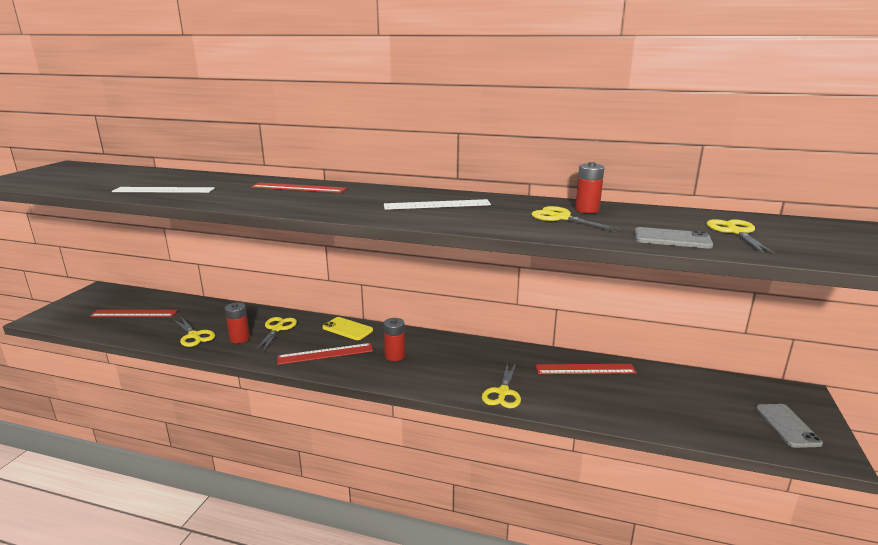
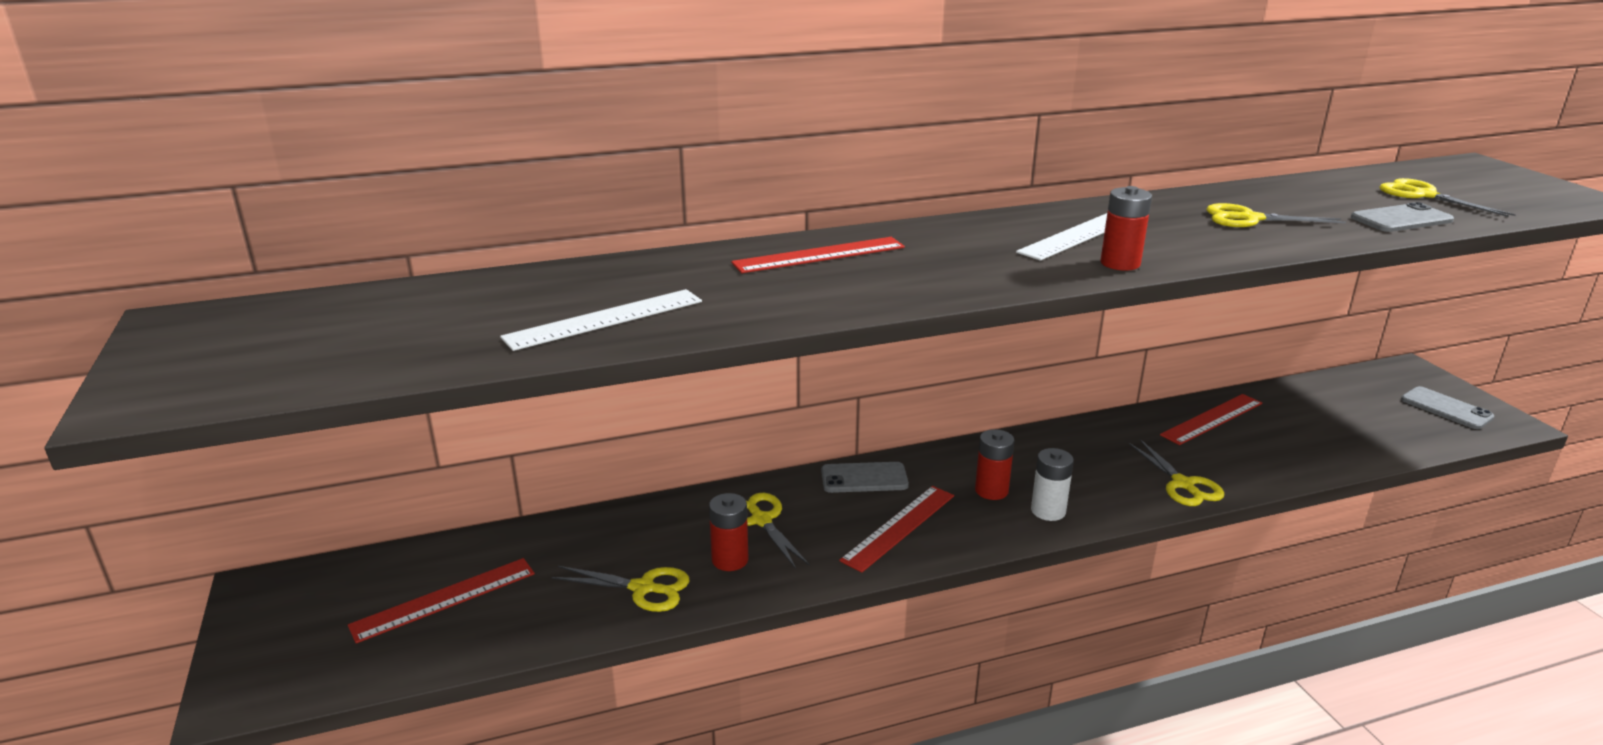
camera: 35 degrees left, 5 degrees up
(347, 329) = (864, 478): yellow phone -> grey phone
(405, 375) = (1048, 511): none -> white battery
(587, 210) = (1241, 200): red battery -> red battery (1120, 263)

